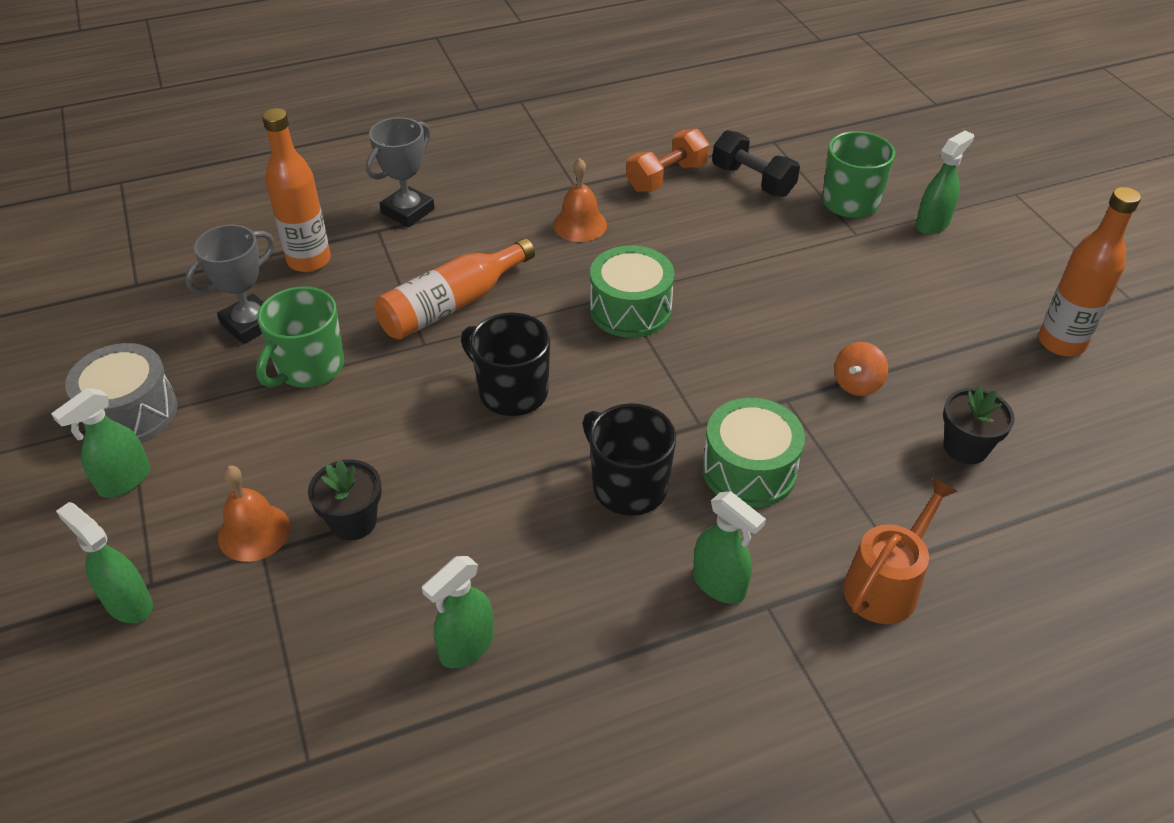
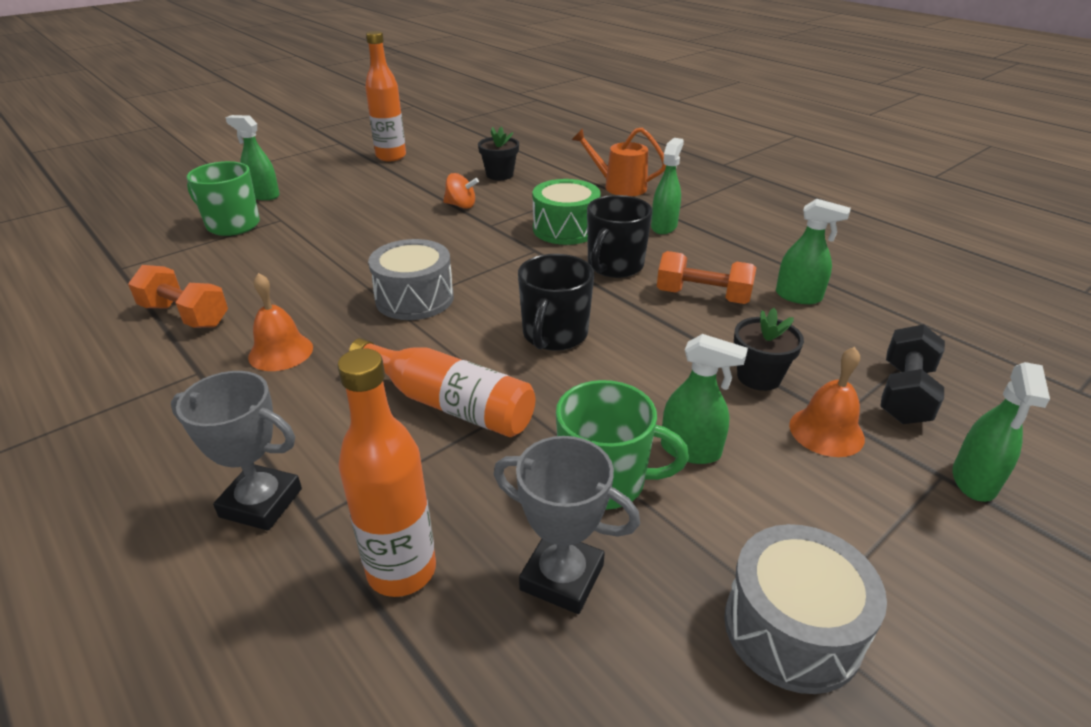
camera: 110 degrees left, 10 degrees down
(124, 481) = (877, 569): green spray bottle -> green spray bottle (690, 450)
(518, 544) = (702, 296): none -> orange dumbbell
(630, 309) = (414, 298): green drum -> grey drum
(753, 180) = (195, 269): black dumbbell -> black dumbbell (904, 393)

